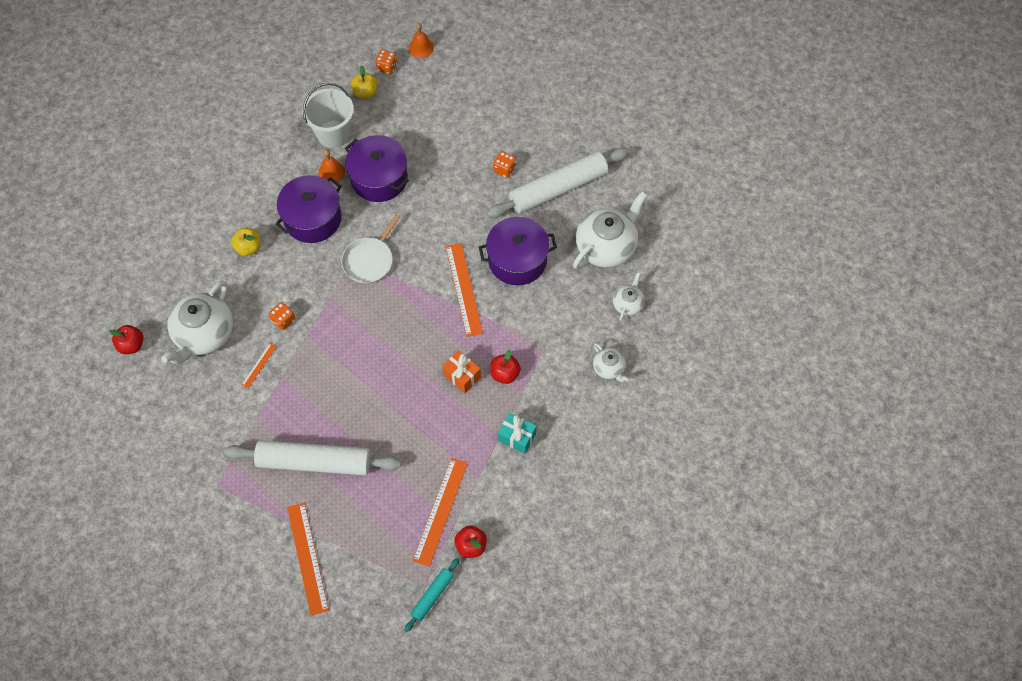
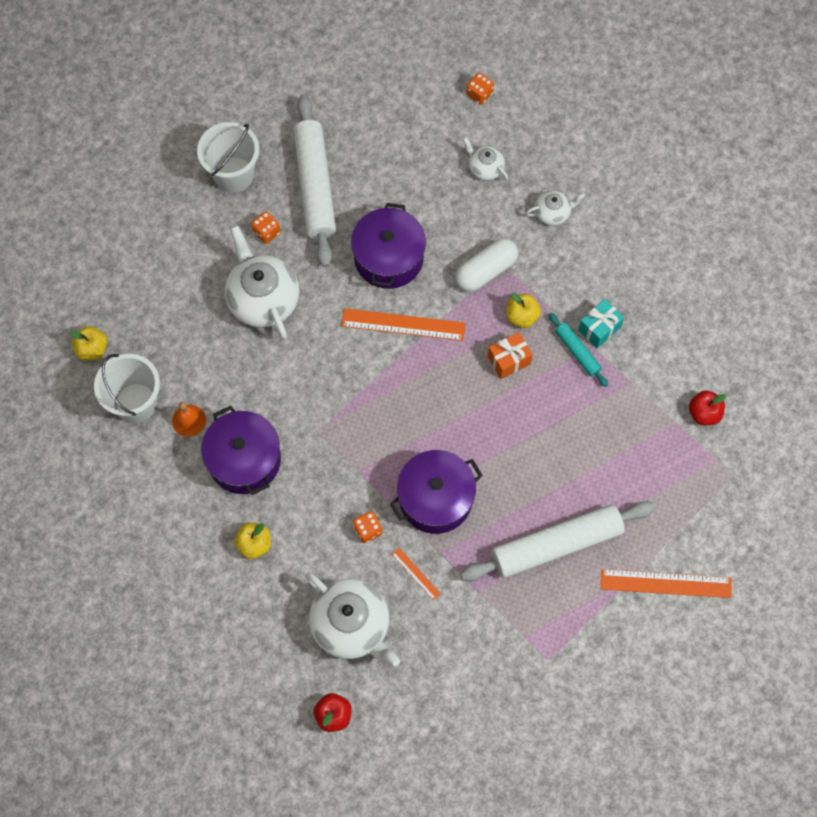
camera: 70 degrees left, 5 degrees up
(314, 462) = (556, 545): white rolling pin -> white rolling pin turned 45 degrees clockwise
(369, 260) = (326, 413): white pan -> none
(379, 178) = (220, 370): purple pot -> purple pot (435, 498)
(387, 67) = (67, 314): orange dice -> orange dice (479, 94)
(421, 47) = (56, 267): orange bell -> none
(432, 596) = (746, 468): turquoise rolling pin -> turquoise rolling pin (577, 352)
(440, 511) = (657, 431): orange ruler -> none
(505, 373) = (521, 316): red apple -> yellow apple
(535, 334) = (486, 271): none -> white capsule
(544, 131) = (234, 174): none -> white bucket
(606, 246) = (408, 164): white teapot -> white teapot (263, 299)

